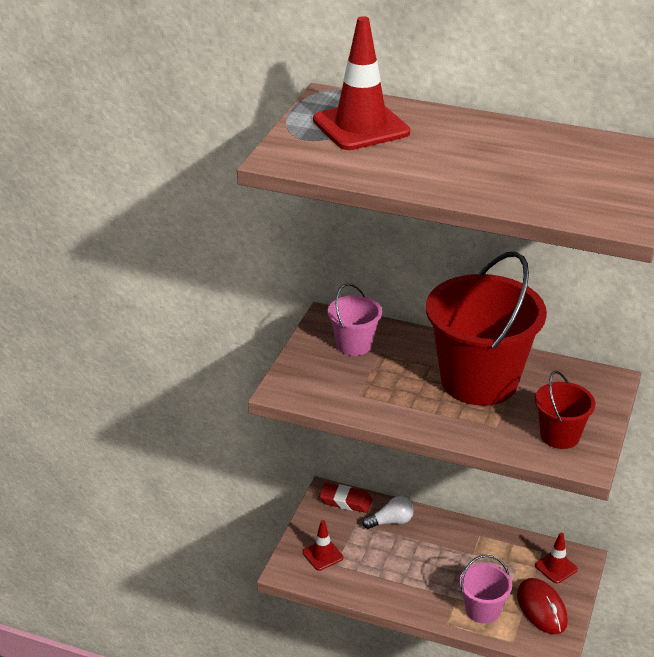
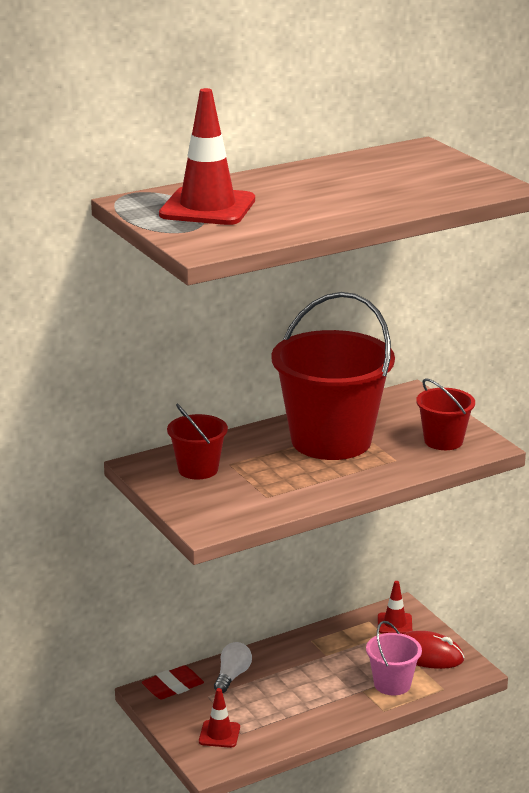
camera: 50 degrees left, 10 degrees down
(354, 344) = (198, 469): pink bucket -> red bucket

